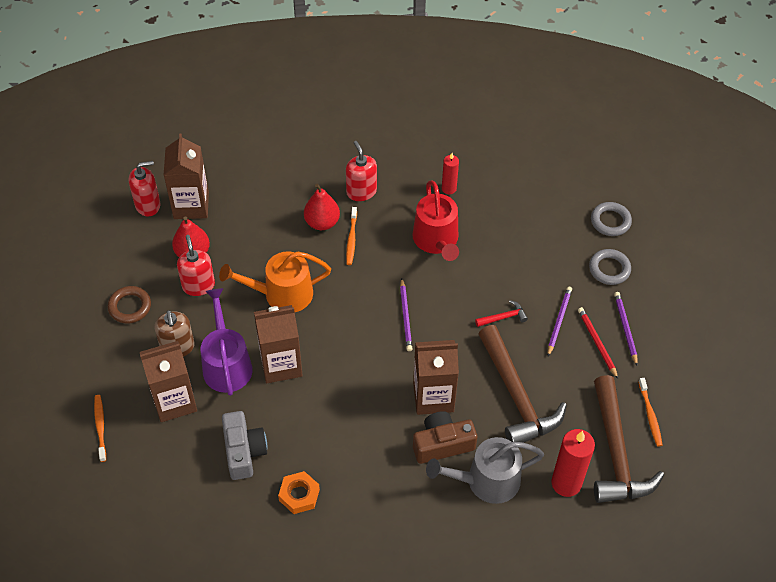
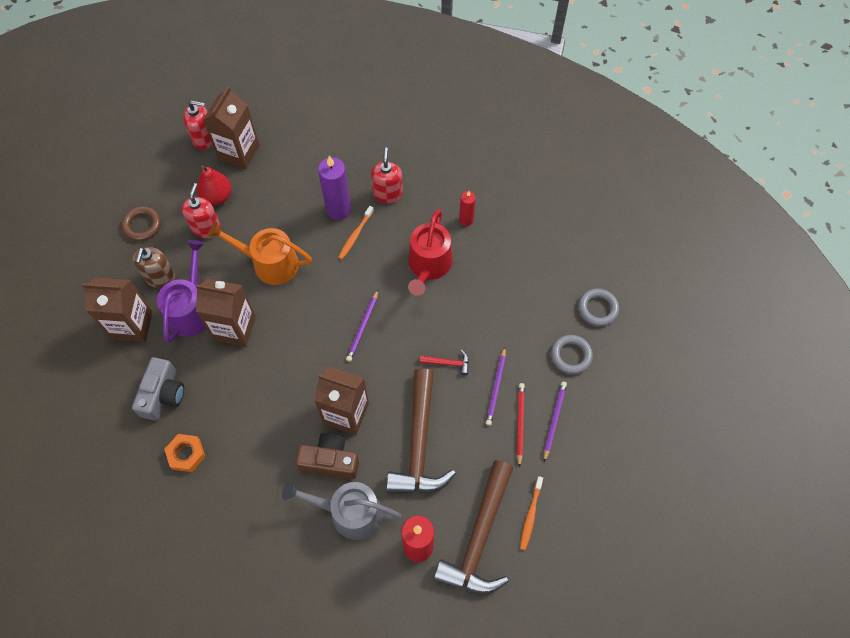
camera: 25 degrees right, 10 degrees up
(100, 427) = (64, 323): orange toothbrush -> none
(322, 222) = (338, 210): red pear -> purple candle
(558, 321) = (496, 387): purple pencil -> purple pencil turned 150 degrees clockwise

